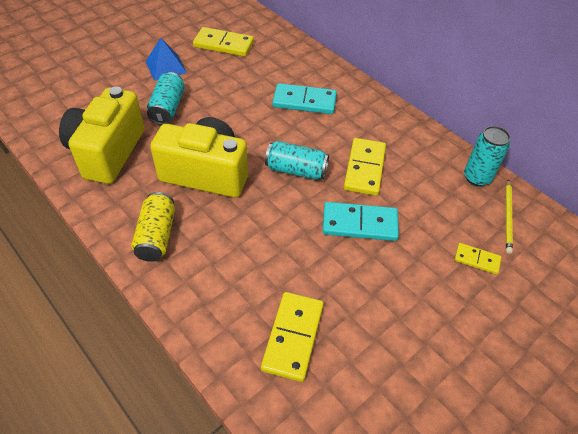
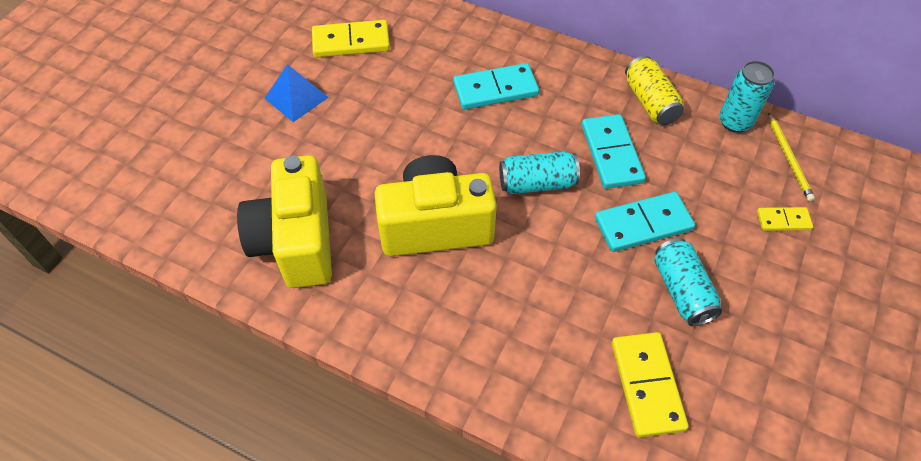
camera: 20 degrees left, 5 degrees up
(156, 236) = (425, 327): yellow can -> yellow can (650, 102)
(167, 108) = (334, 154): turquoise can -> turquoise can (682, 291)
(364, 168) = (611, 154): yellow domino -> turquoise domino

